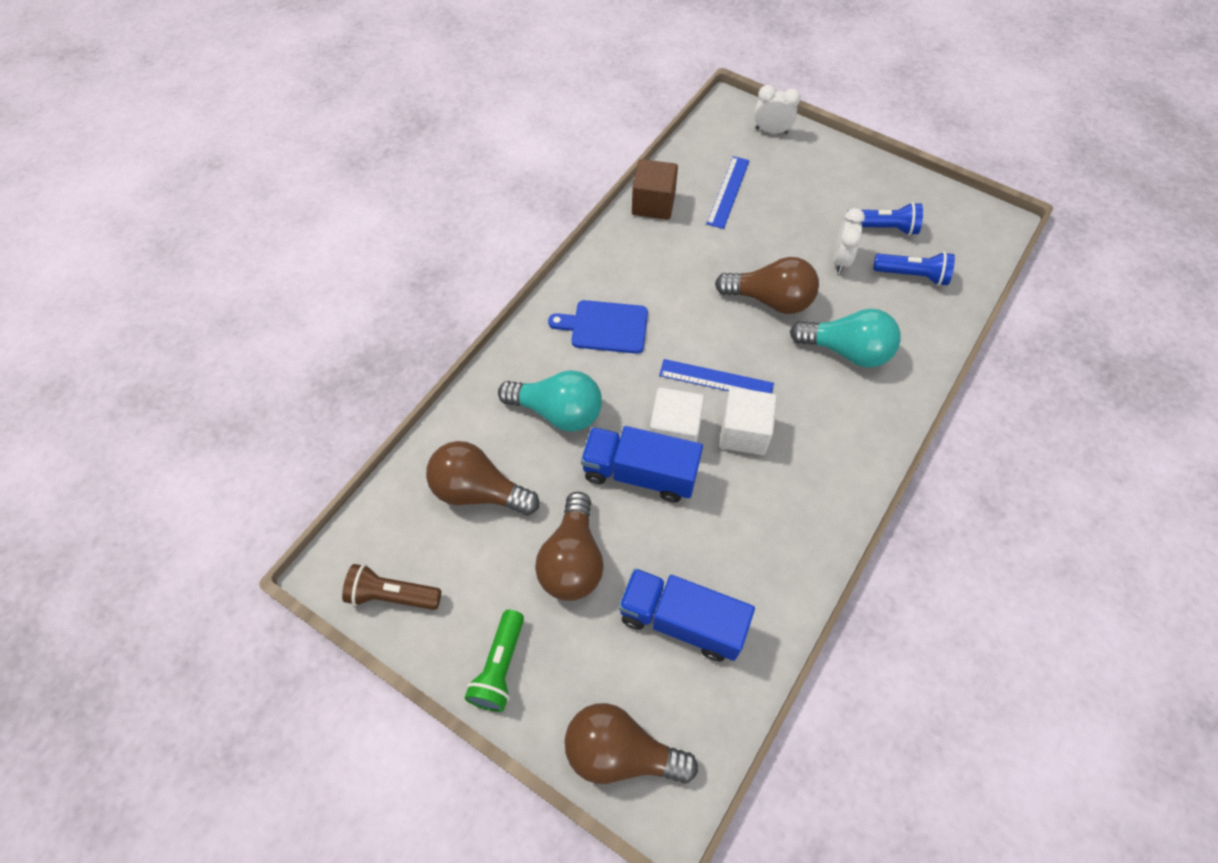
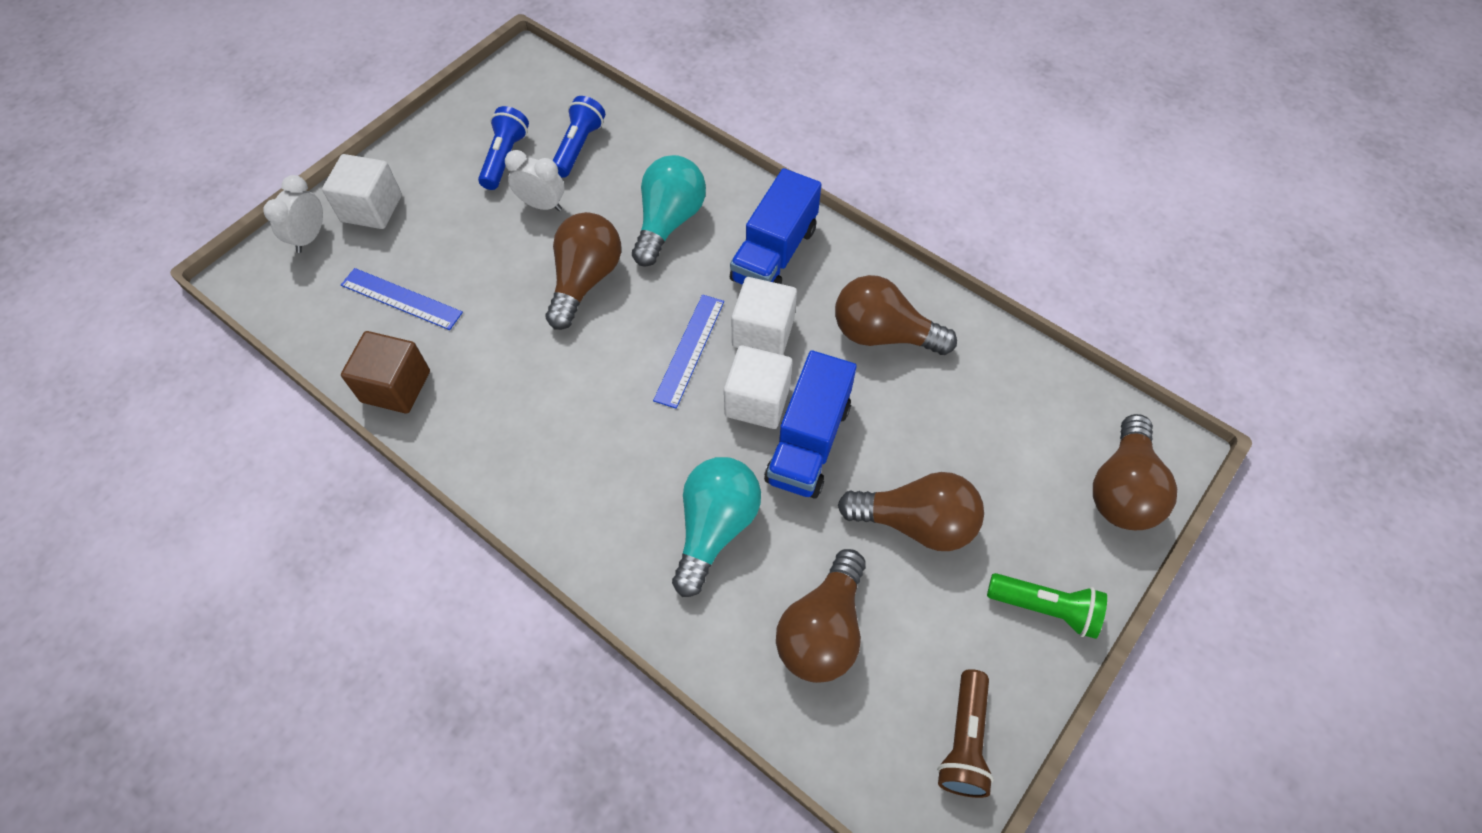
camera: 85 degrees left, 0 degrees up
(605, 327) = (591, 462): blue cutting board -> none
(681, 621) = (983, 419): blue truck -> blue truck (774, 254)
(760, 531) = (883, 334): none -> brown light bulb
(807, 158) = (371, 208): none -> white cube

